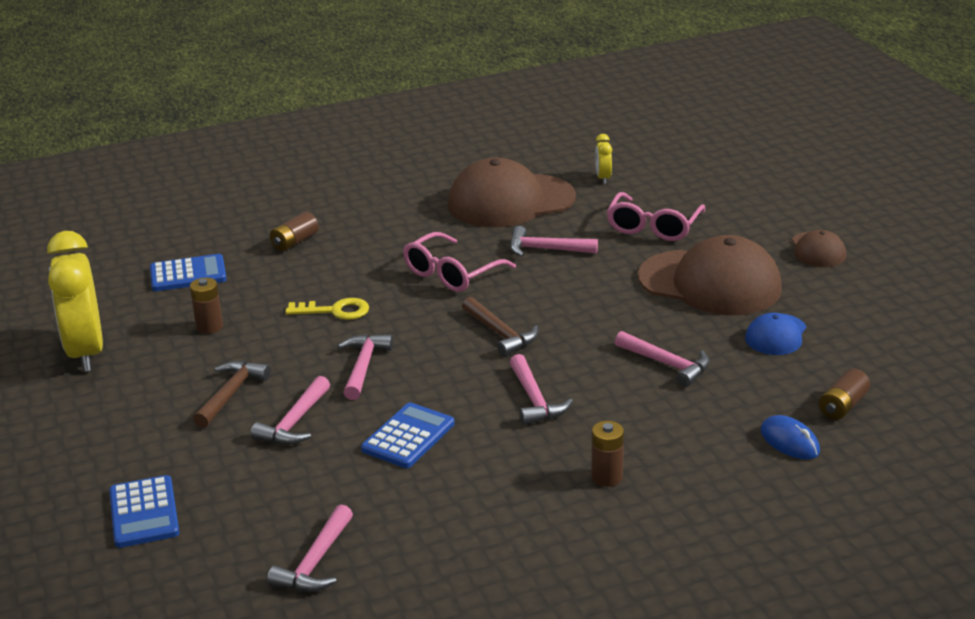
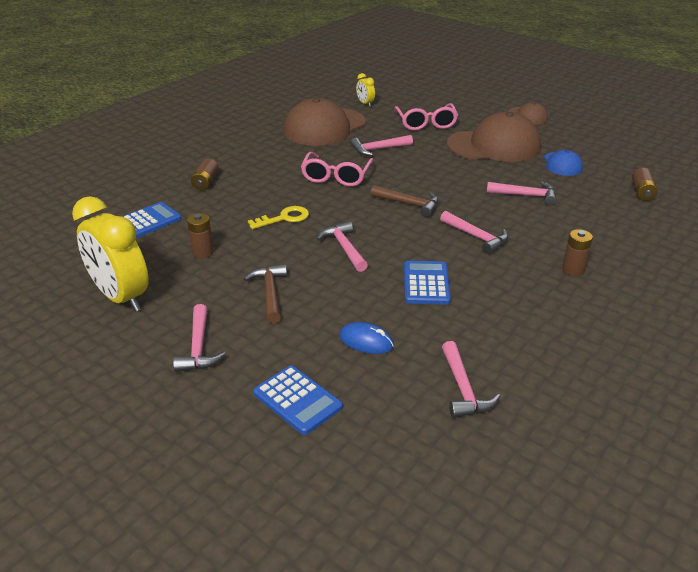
camera: 30 degrees left, 5 degrees up
(294, 423) = (338, 298): pink hammer -> pink hammer (198, 347)
(789, 441) = (641, 219): blue mouse -> blue mouse (366, 341)

